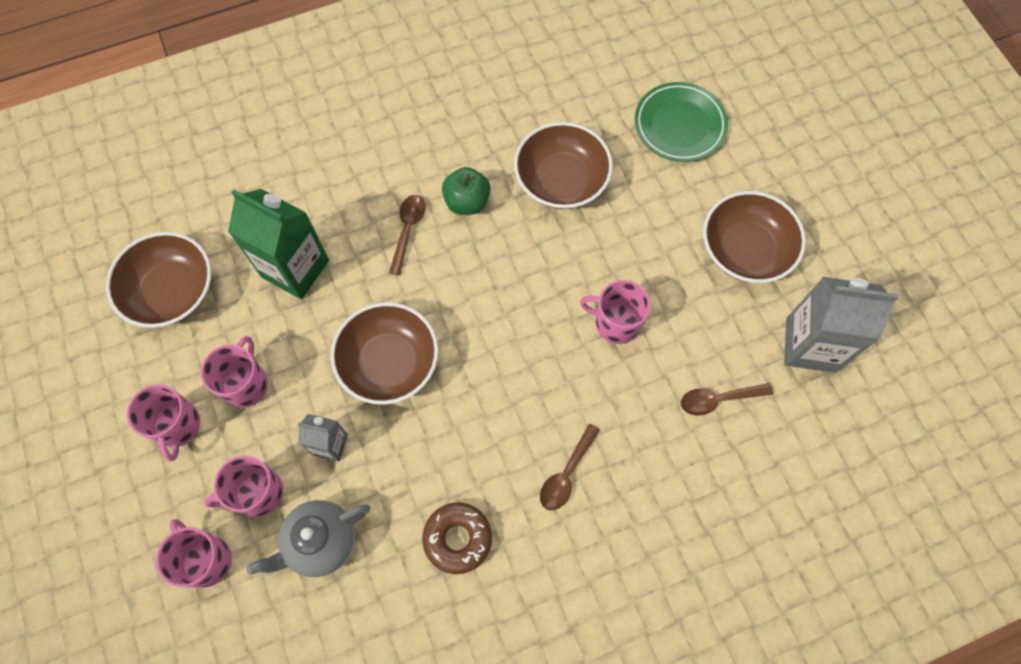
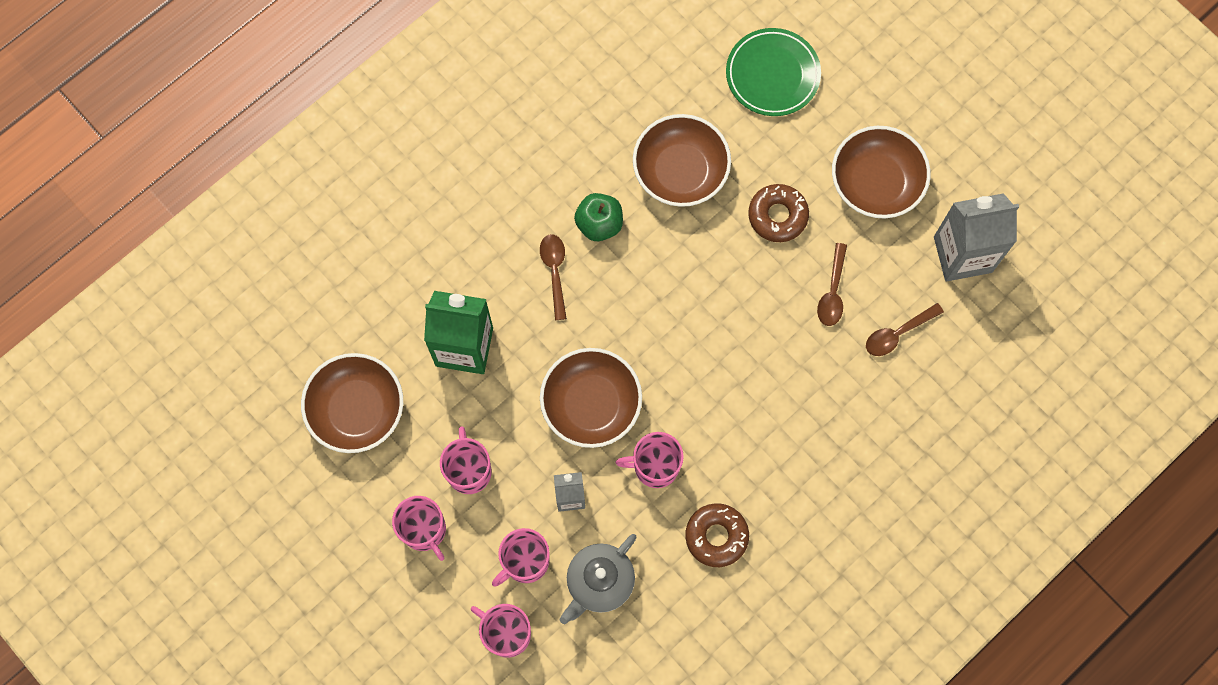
camera: 20 degrees left, 5 degrees up
(566, 474) = (788, 447): brown spoon -> brown spoon (832, 292)
(616, 323) = (782, 294): pink mug -> pink mug (655, 466)
(638, 249) = (777, 216): none -> brown donut

